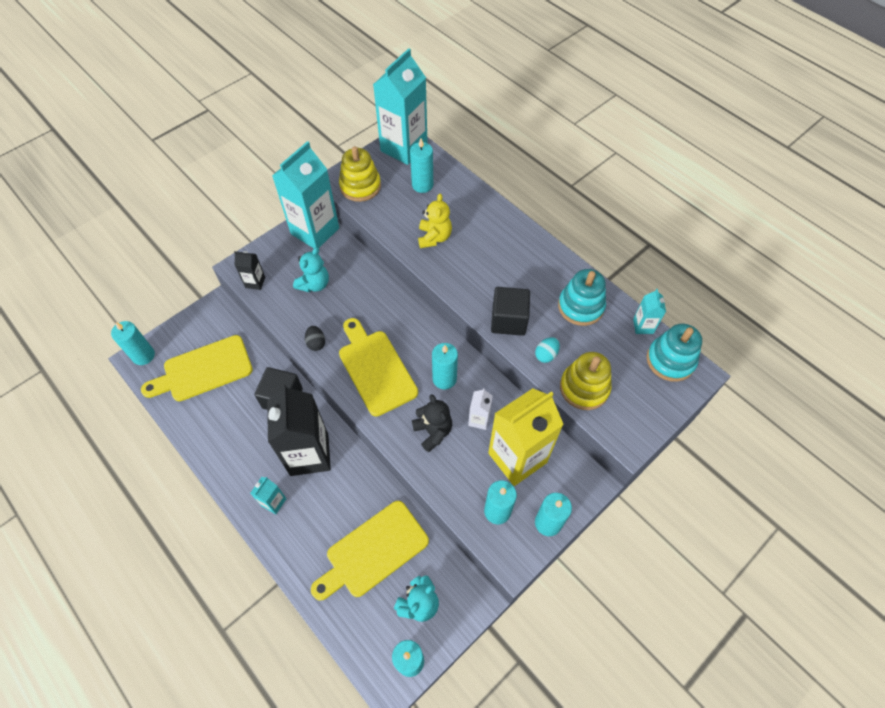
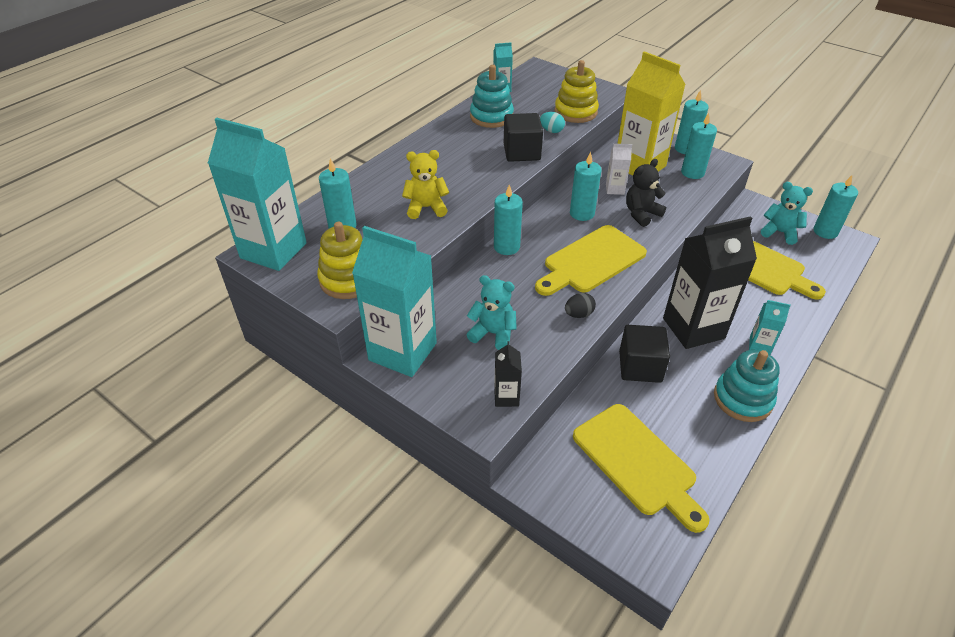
camera: 100 degrees left, 15 degrees down
(143, 355) = (646, 553): turquoise candle -> turquoise candle (506, 247)
(670, 360) = (531, 77): turquoise stacking toy -> turquoise stacking toy (742, 399)

